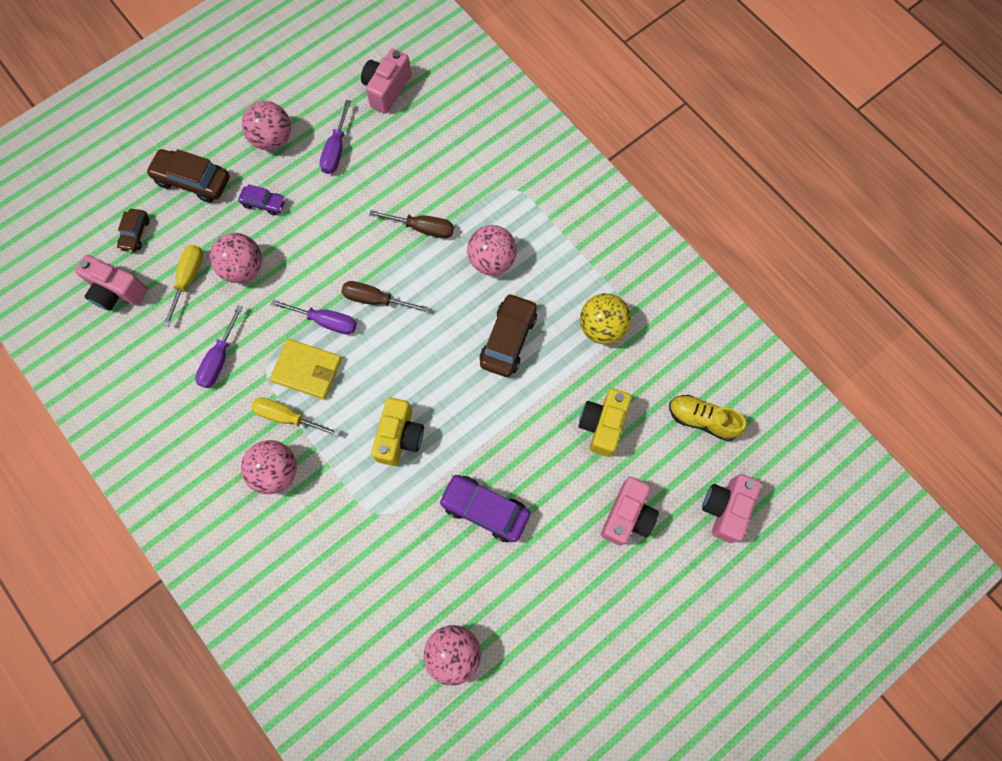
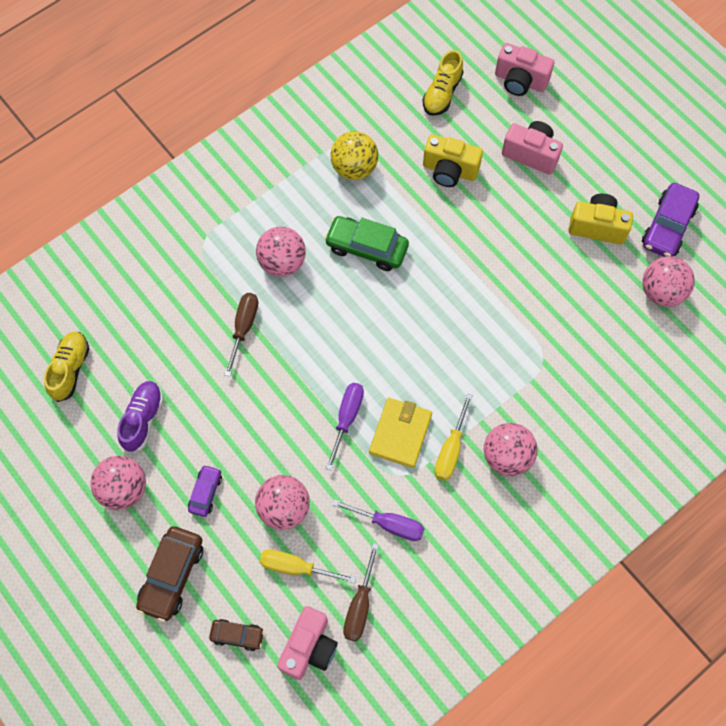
camera: 90 degrees left, 5 degrees down
(336, 149) = (143, 419): purple screwdriver -> purple shoe
(376, 299) = (323, 370): brown screwdriver -> brown screwdriver (360, 605)
(387, 89) = (70, 369): pink camera -> yellow shoe
(400, 437) = (467, 343): yellow camera -> yellow camera (597, 226)
(485, 509) = (533, 268): purple car -> purple car (667, 226)
(508, 339) = (366, 248): brown car -> green car

